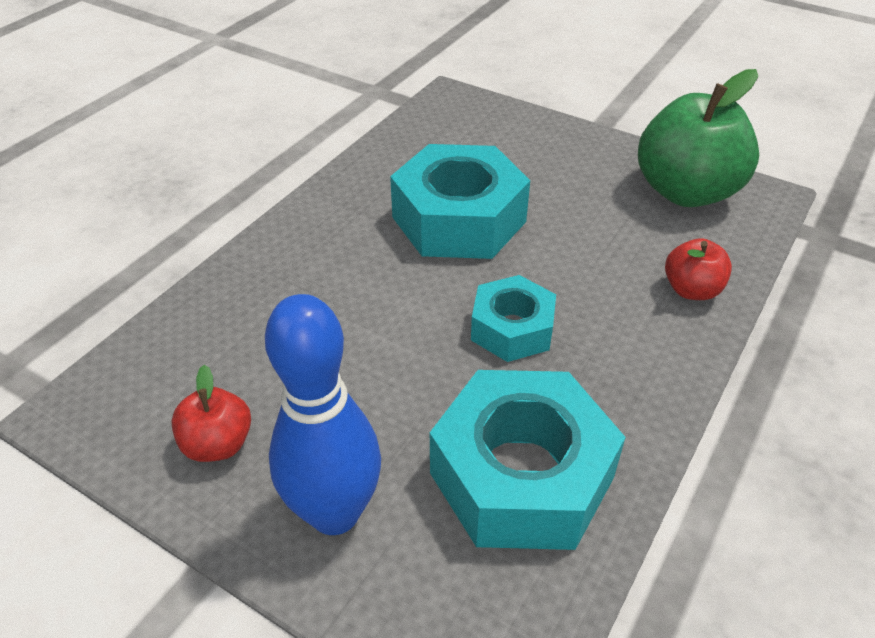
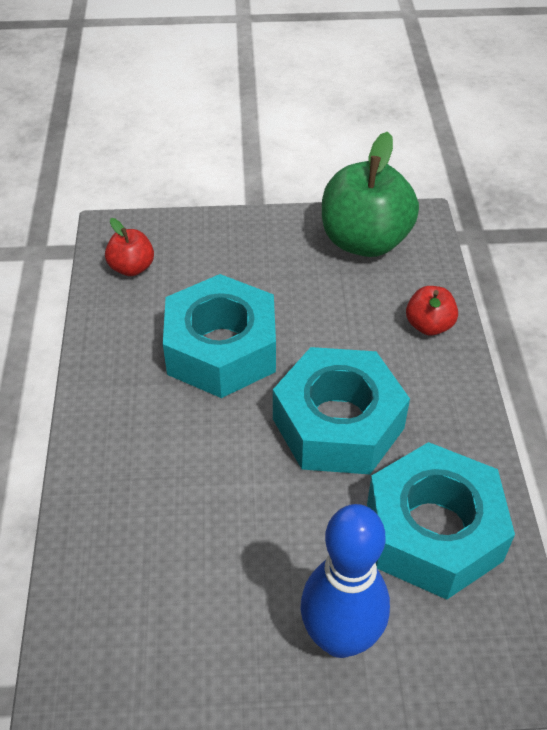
camera: 35 degrees left, 5 degrees up
(218, 444) = (211, 644): red apple -> red apple (132, 268)
(512, 329) = (338, 424): turquoise nut -> turquoise nut, size x1.73

